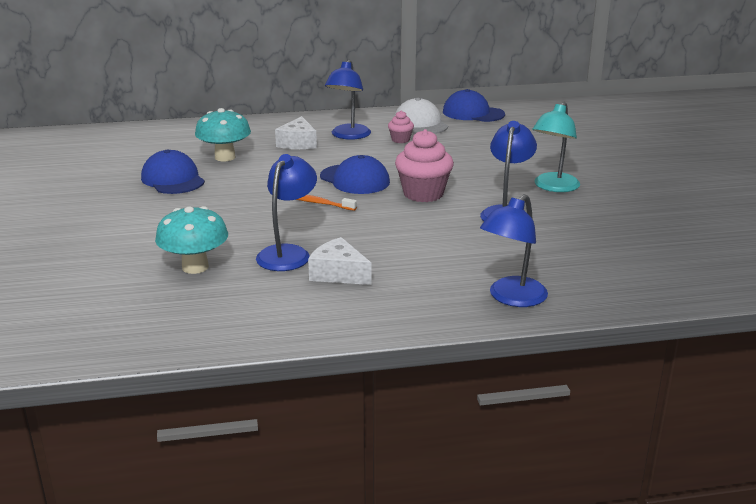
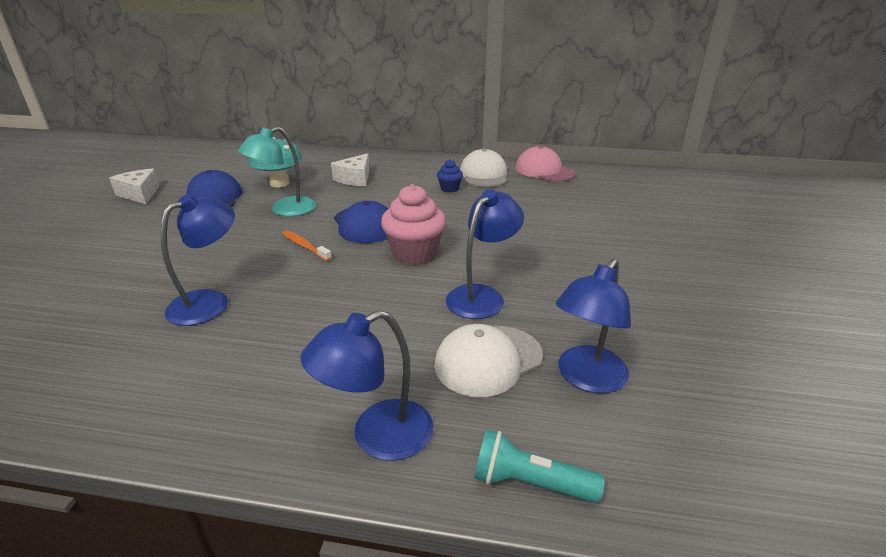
camera: 20 degrees right, 5 degrees up
(195, 267) = (110, 300): turquoise mushroom -> none
(338, 273) = (226, 342): white cheese -> white cheese (140, 194)
(348, 136) = (406, 178): blue lamp -> blue lamp (586, 378)
(400, 140) = (449, 189): pink cupcake -> blue cupcake
(473, 113) = (544, 171): blue cap -> pink cap
(546, 248) = (488, 360): none -> white cap
(553, 187) = (563, 271): turquoise lamp -> turquoise lamp (285, 210)
(624, 298) = (529, 483): none -> turquoise flashlight

